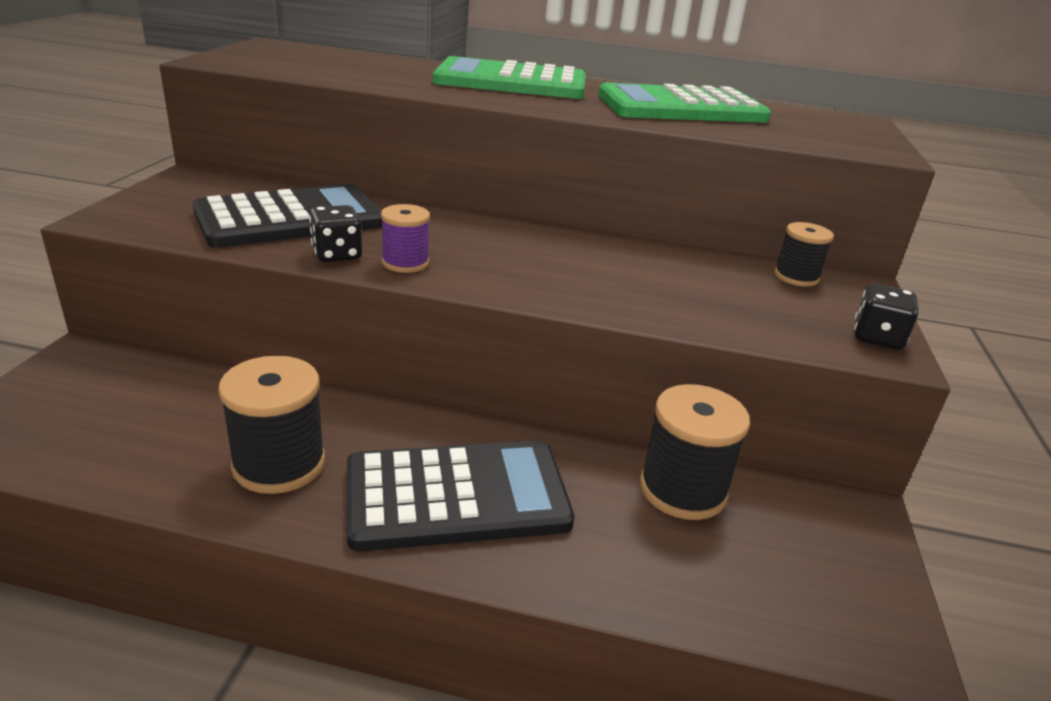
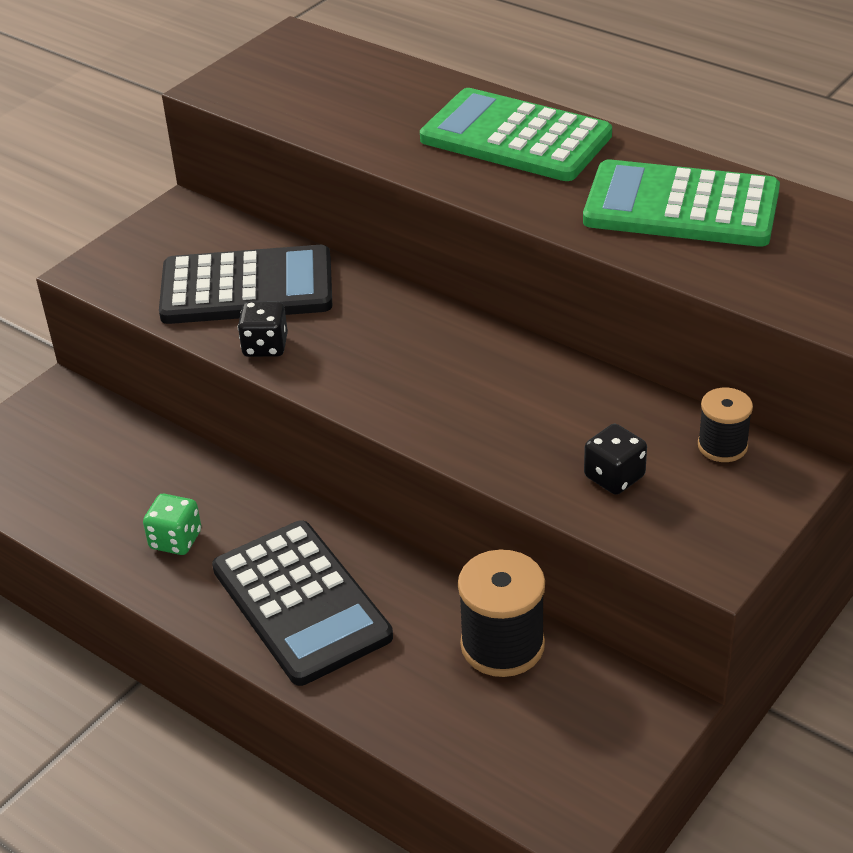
camera: 30 degrees right, 10 degrees up
(279, 464) = (175, 540): black spool -> green dice
(405, 263) = (321, 367): purple spool -> none
(457, 496) = (300, 603): black calculator -> black calculator turned 45 degrees clockwise
(877, 337) = (723, 542): black dice -> black dice (614, 477)

